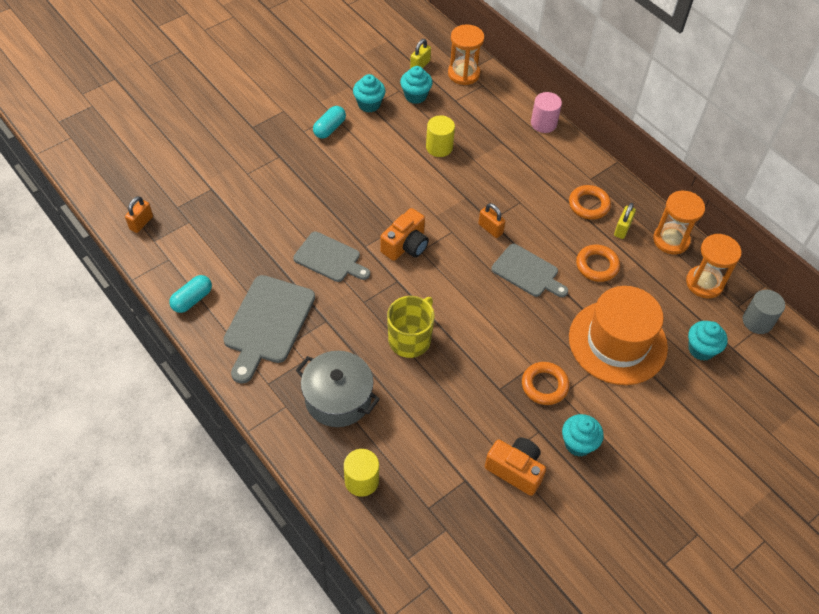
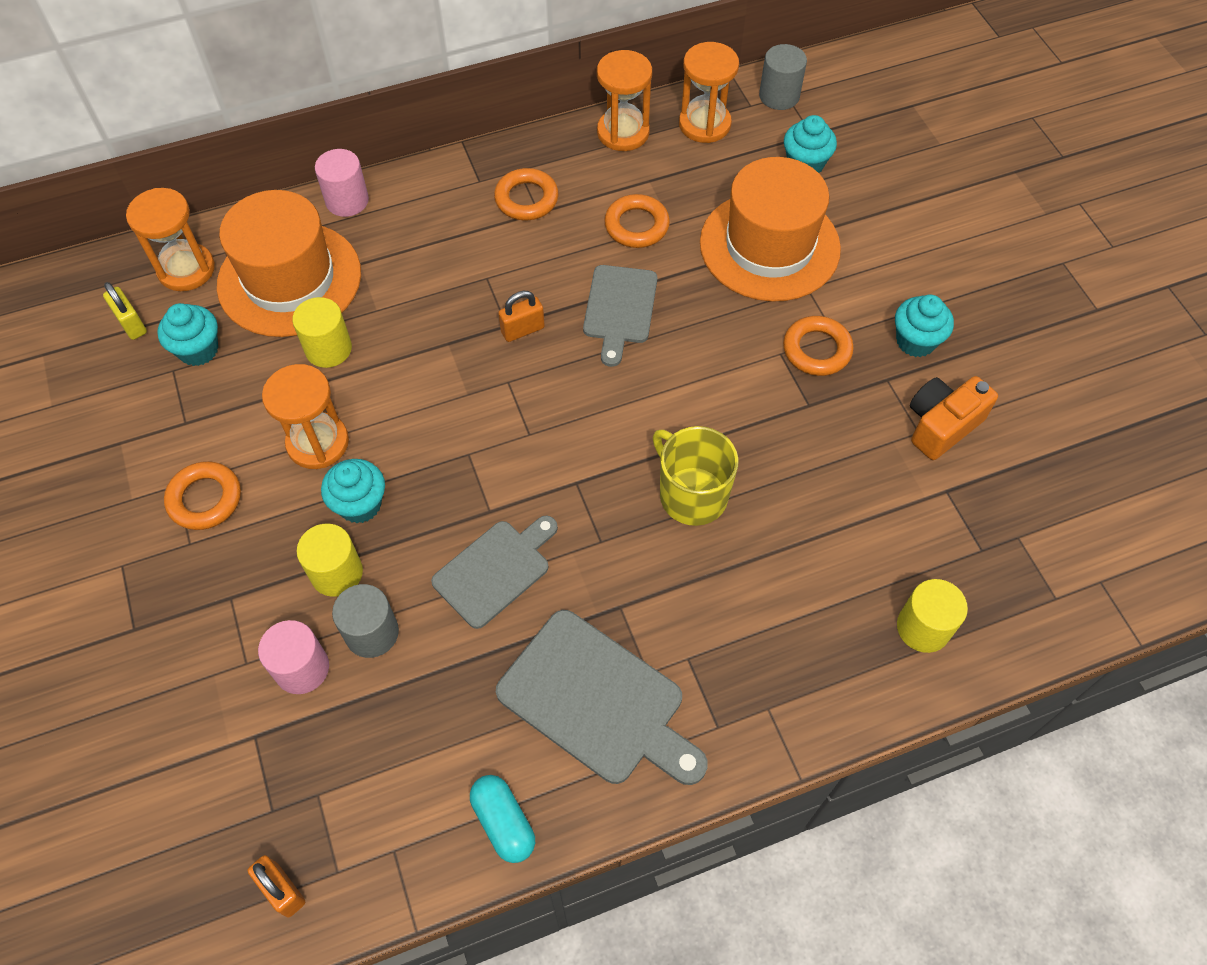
camera: 70 degrees left, 5 degrees up
(250, 195) = (302, 668): none -> pink cylinder
(278, 217) = (372, 633): none -> grey cylinder
(306, 193) = (337, 573): none -> yellow cylinder
(329, 128) = (205, 499): turquoise capsule -> orange ring
(338, 398) = (773, 625): grey pot -> none
(369, 104) = (180, 423): turquoise cupcake -> turquoise cupcake (360, 504)
(379, 161) = (318, 443): none -> orange hourglass
(406, 245) = (511, 451): orange camera -> none
(477, 116) = (289, 279): none -> orange hat
(527, 272) = (619, 309): grey cutting board -> grey cutting board turned 135 degrees clockwise
(622, 229) = (584, 177): yellow padlock -> none

